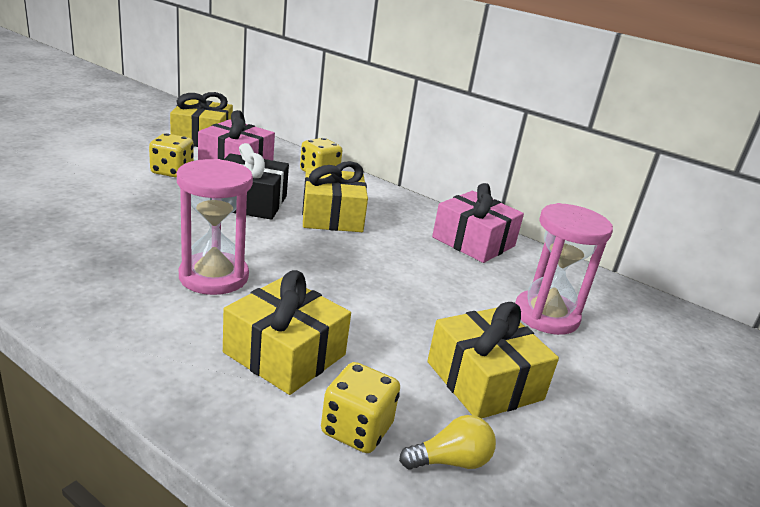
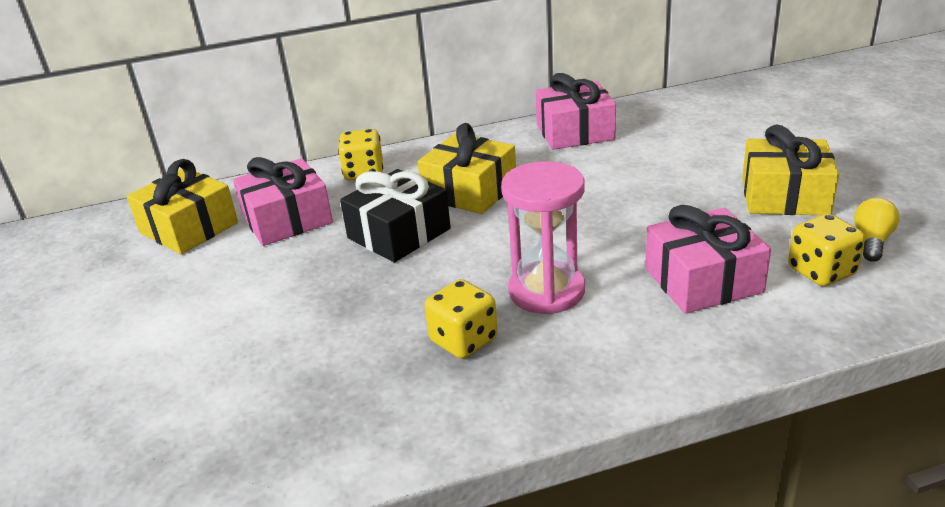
camera: 45 degrees left, 5 degrees up
(172, 172) = (271, 270): yellow dice -> yellow dice (464, 340)
(285, 354) = (703, 280): yellow gift -> pink gift
(546, 315) = (712, 139): pink hourglass -> none

